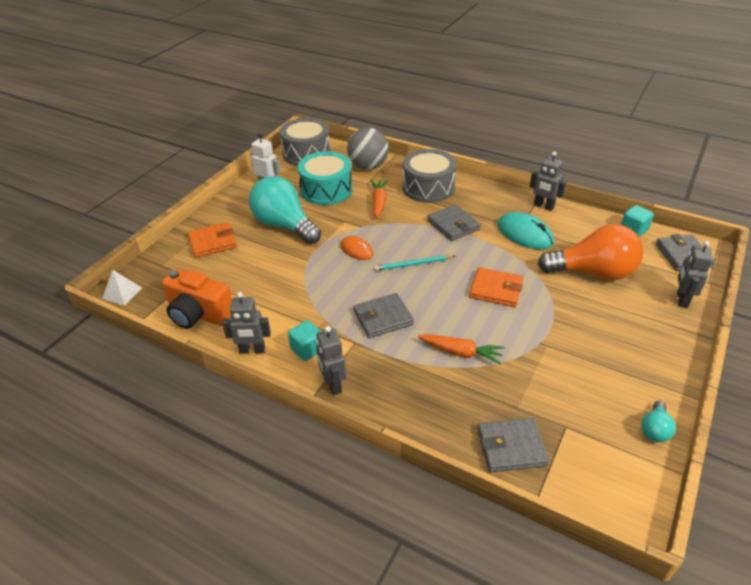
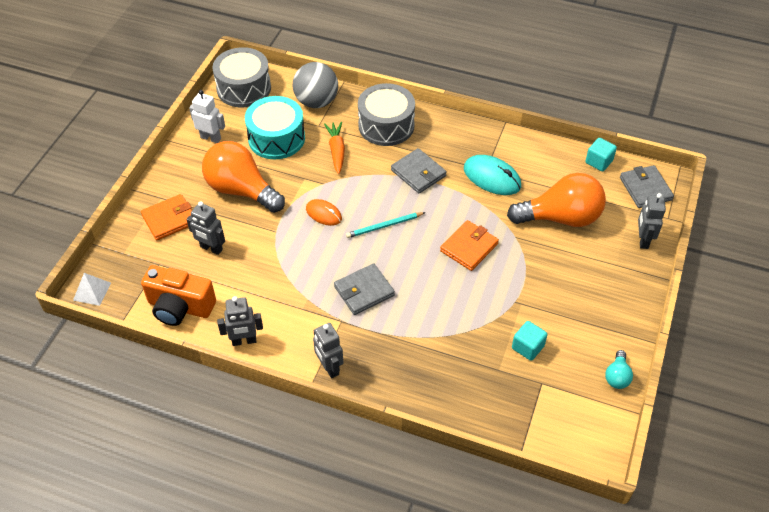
camera: 10 degrees left, 10 degrees up
(284, 225) = (241, 190): turquoise light bulb -> orange light bulb
(307, 349) = (297, 334): turquoise cube -> turquoise cube (527, 347)
(461, 352) = (443, 320): orange carrot -> none
(496, 289) = (469, 247): orange wallet -> orange wallet turned 60 degrees counterclockwise
(511, 447) = (496, 408): grey wallet -> none
(543, 206) = (508, 140): grey robot -> grey robot (211, 248)

